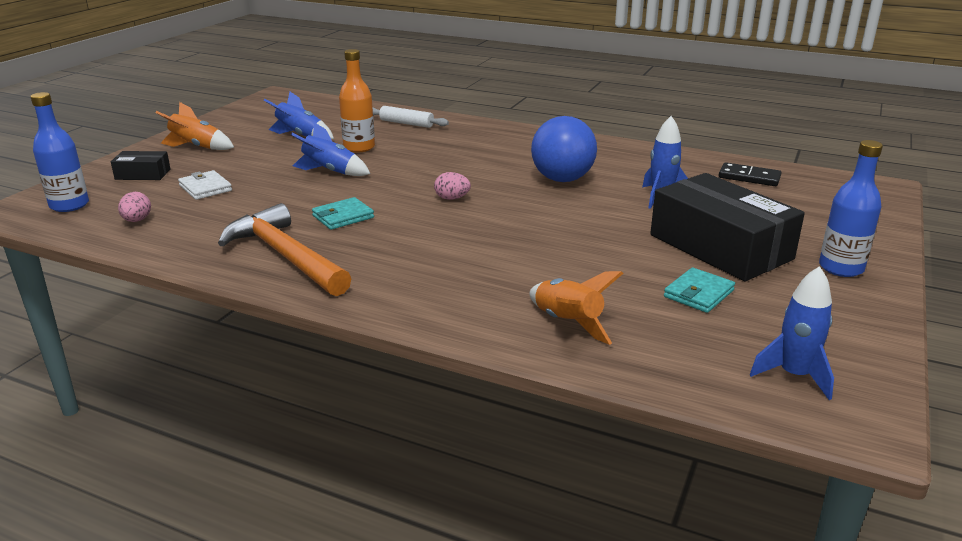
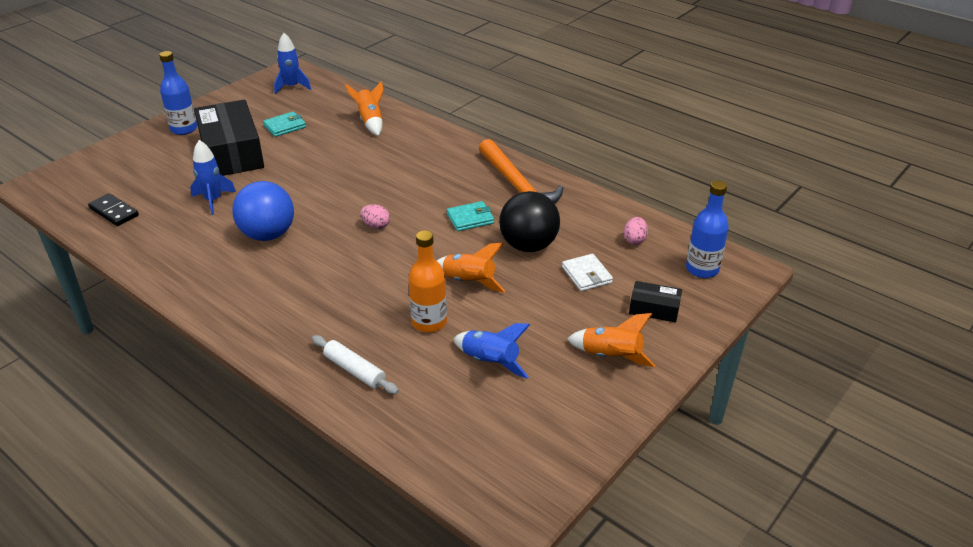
camera: 165 degrees left, 10 degrees up
(269, 202) = (528, 246): none -> black ball
(330, 171) = (469, 282): blue rocket -> orange rocket

